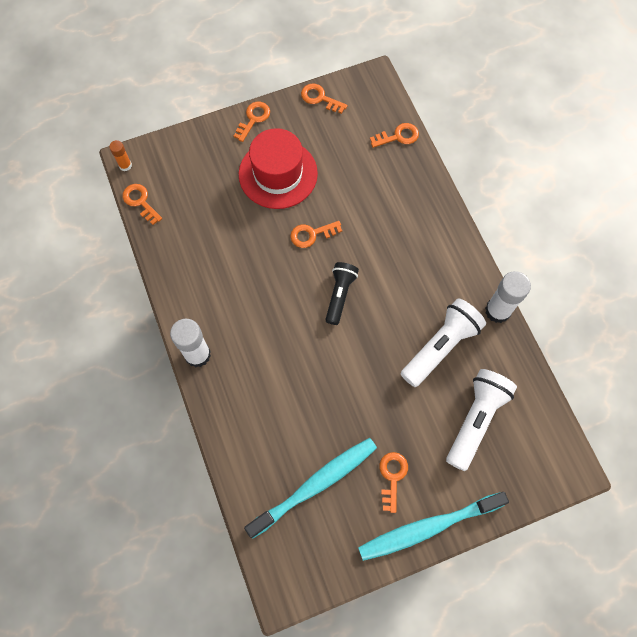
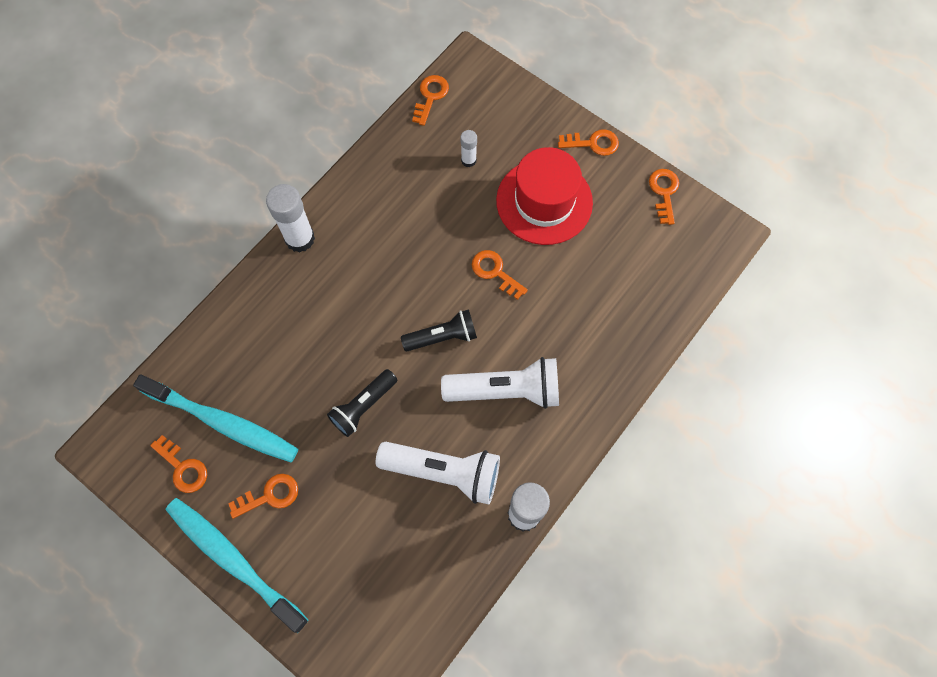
camera: 60 degrees right, 0 degrees up
(125, 165) = (461, 61): orange glue stick -> none
(212, 204) = (468, 160): none -> white glue stick
(361, 376) = (363, 406): none -> black flashlight
(398, 136) = (673, 296): orange key -> orange key (183, 467)
(475, 419) = (379, 553): white flashlight -> white flashlight (505, 390)

